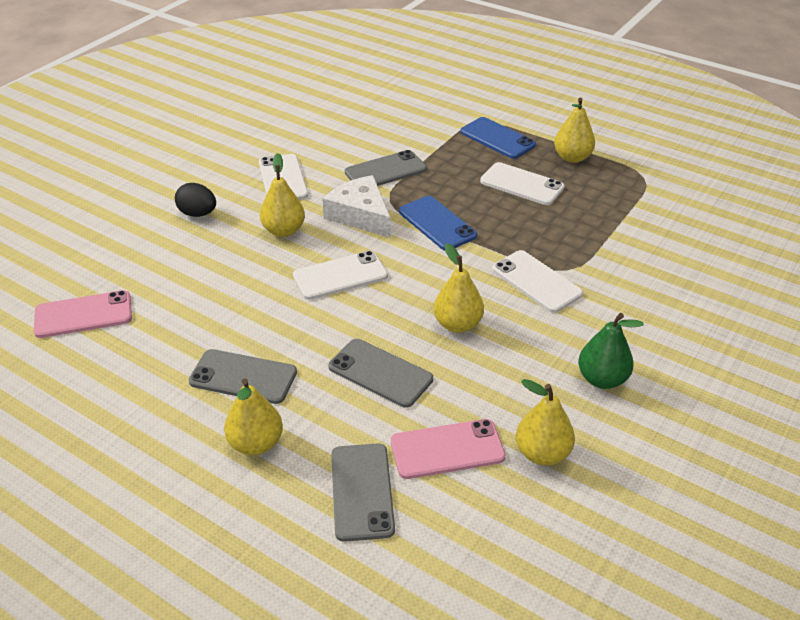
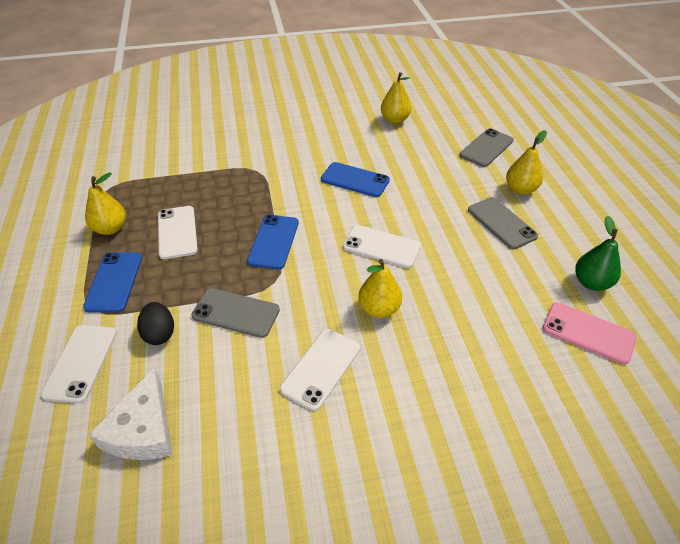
camera: 135 degrees left, 5 degrees up
(198, 214) = (430, 379): black egg -> black egg (159, 333)
(360, 215) = (310, 284): white cheese -> white cheese (143, 430)
(380, 373) = (424, 183): grey phone -> none
(447, 449) = (432, 141): pink phone -> none
(457, 324) = (355, 180): yellow pear -> blue phone
(536, 281) = (282, 174): white phone -> white phone (81, 363)
(602, 379) = (329, 125): green pear -> green pear (591, 283)

